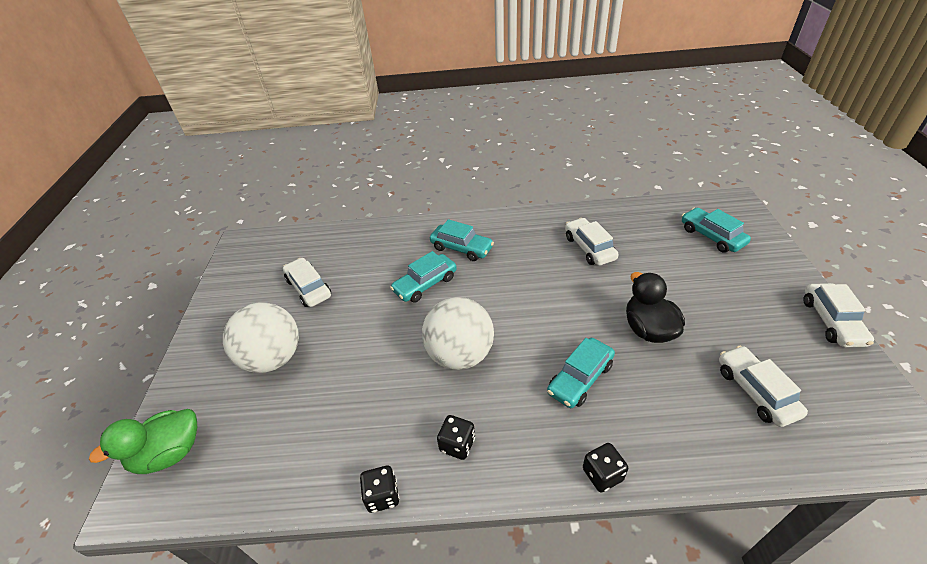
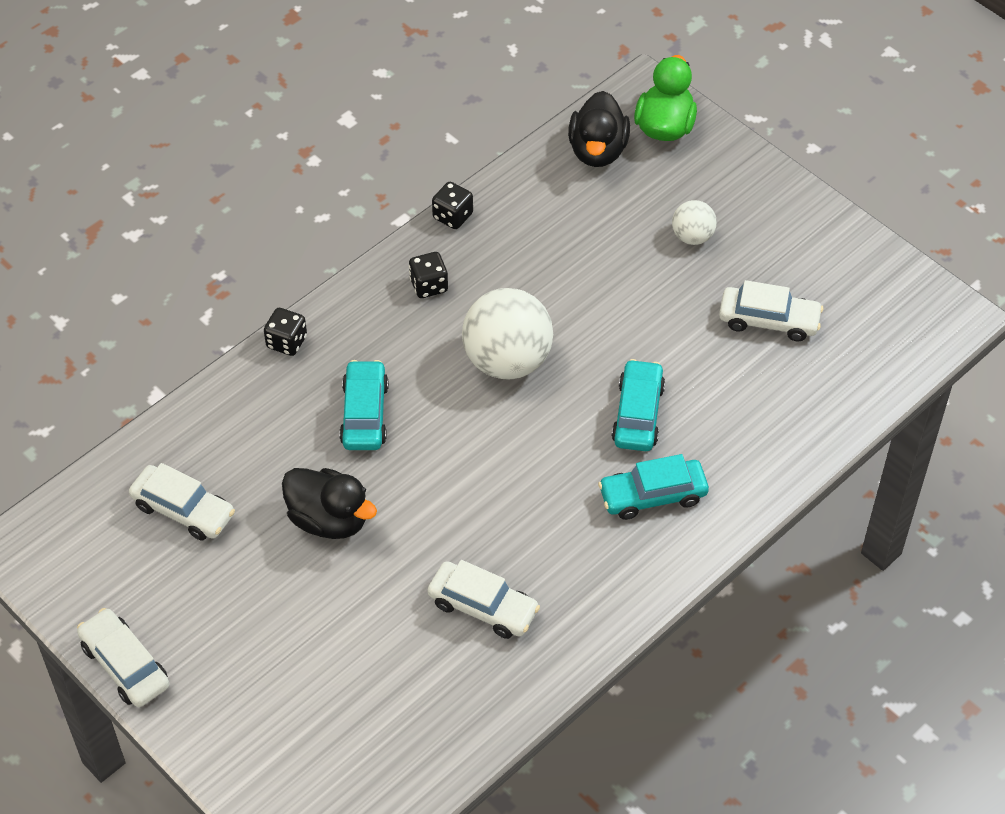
camera: 135 degrees right, 10 degrees up
(229, 470) = (597, 151): none -> black duck
(273, 358) = (692, 236): white ball -> white ball, size x0.51
(711, 236) = (327, 742): turquoise car -> none

